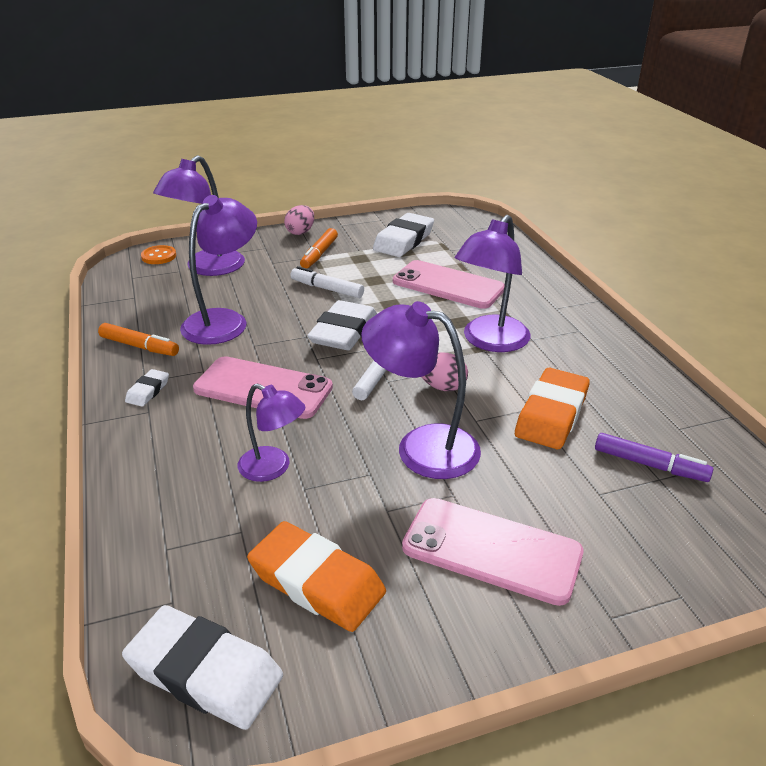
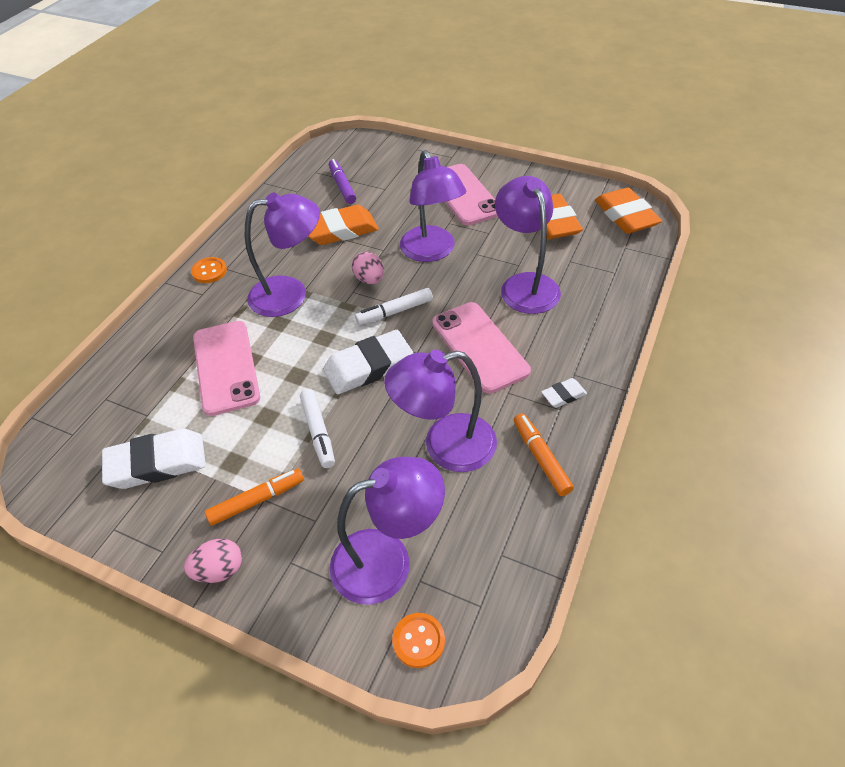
camera: 135 degrees left, 15 degrees up
(205, 673) = (626, 216): white eraser -> orange eraser
(273, 468) = (525, 284): purple lamp -> purple lamp, size x1.62
(586, 322) = (209, 271): none -> orange button

